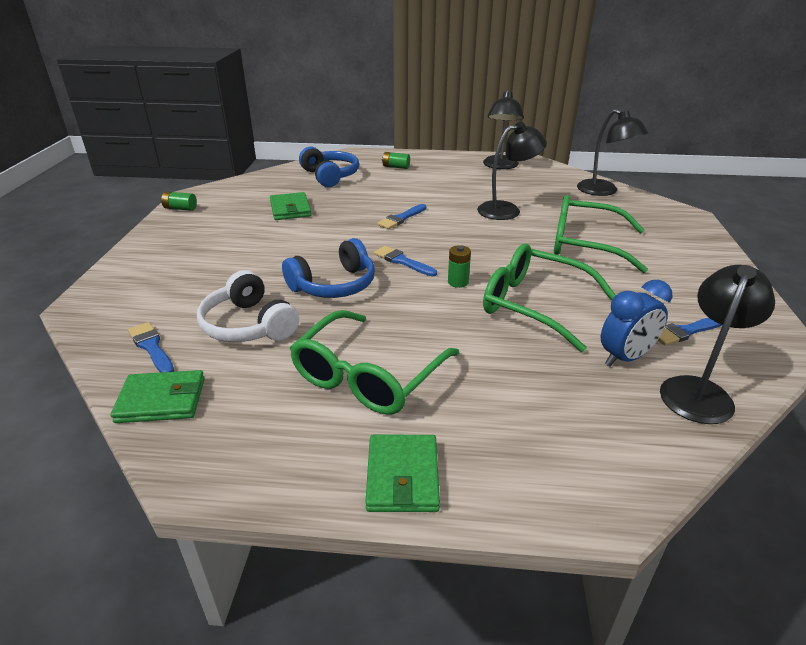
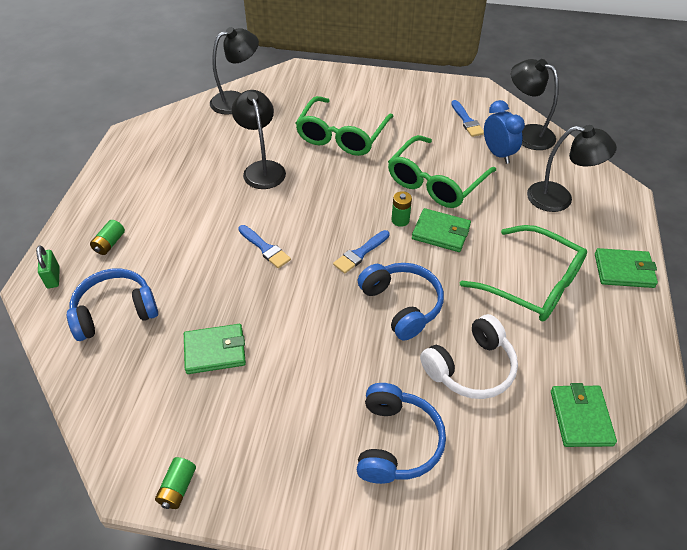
camera: 85 degrees left, 15 degrees up
(151, 347) = (510, 443): blue brush -> none
(180, 285) = (396, 442): none -> blue headphones
(361, 156) = (53, 277): none -> green padlock
(445, 308) = (441, 232): none -> green wallet
(500, 166) = (144, 155): black lamp -> black lamp (559, 198)

